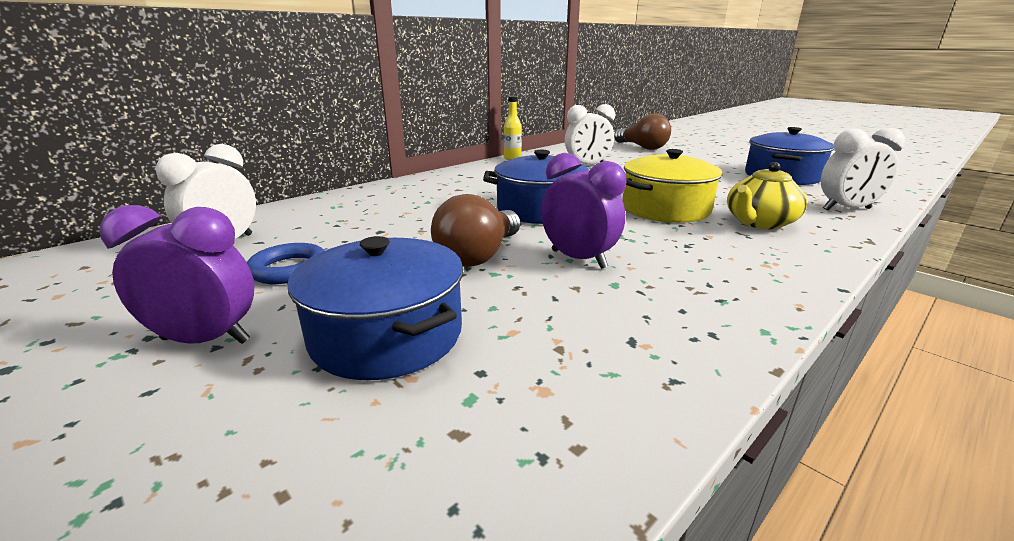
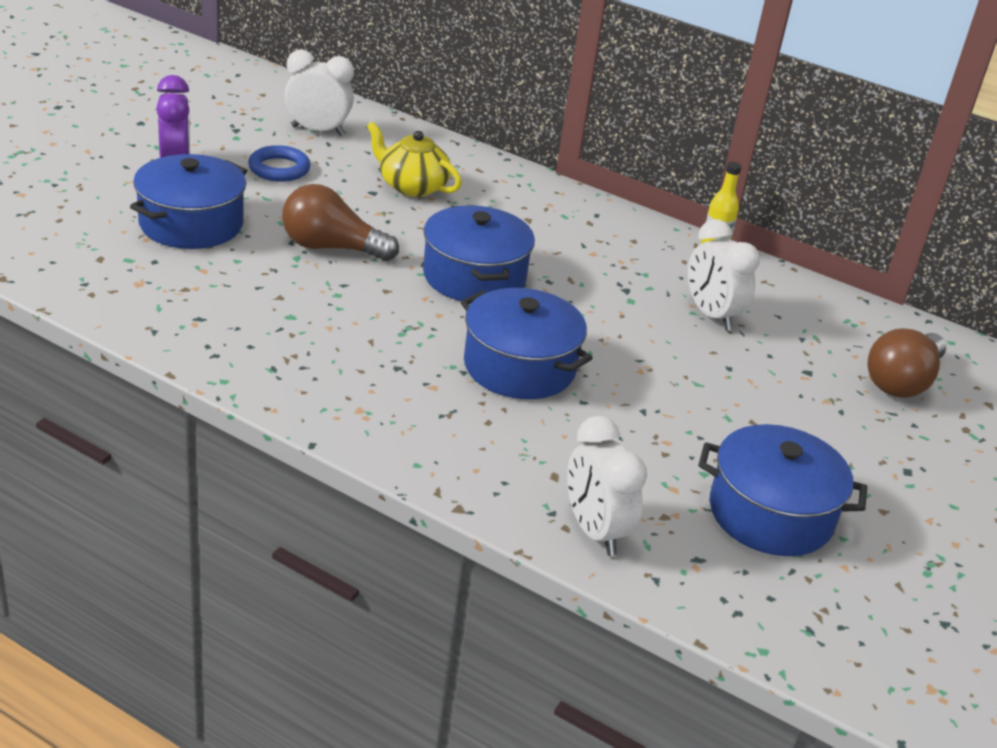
camera: 70 degrees right, 10 degrees up
(578, 259) = (339, 299): purple clock -> none
(665, 209) = (519, 366): yellow pot -> blue pot
(759, 223) = (495, 433): yellow teapot -> yellow teapot (412, 186)

